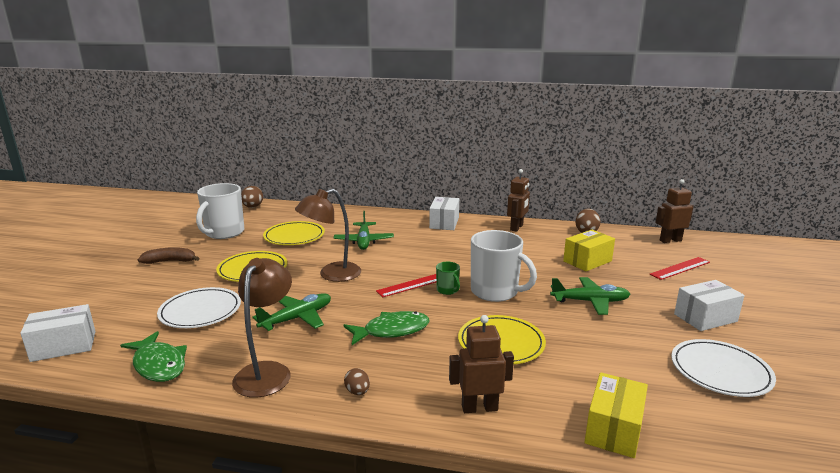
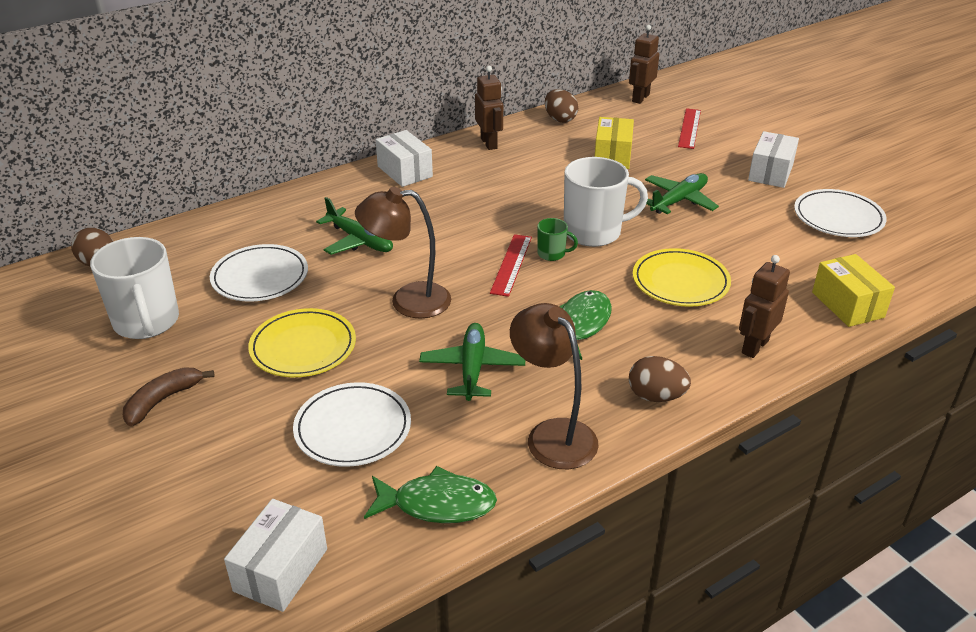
camera: 45 degrees left, 15 degrees up
(294, 236) = (260, 277): yellow plate -> white plate
(331, 274) = (408, 301): brown lamp -> brown lamp turned 75 degrees clockwise
(357, 392) = (656, 396): brown egg -> brown egg, size x1.64

